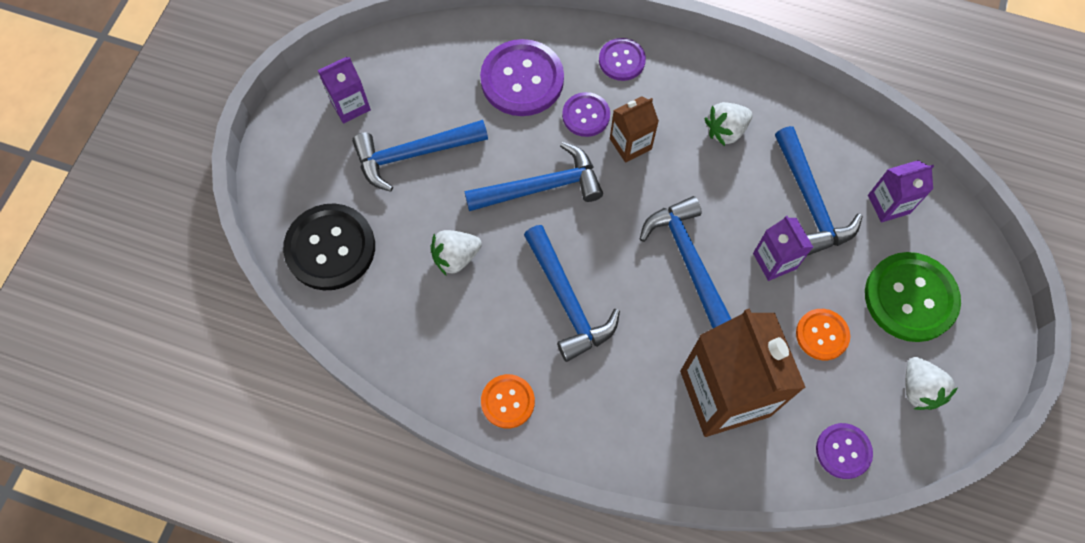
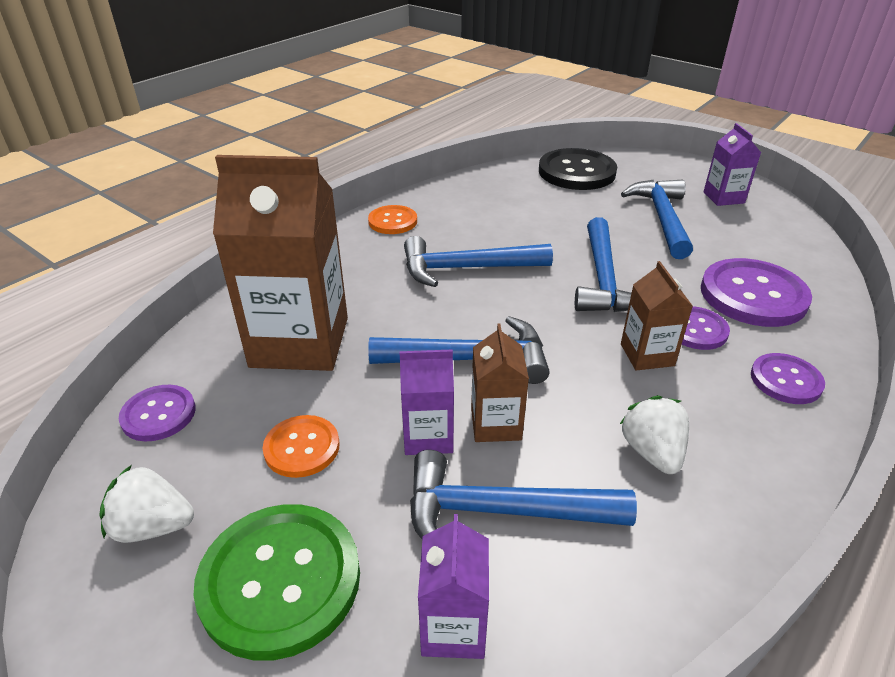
camera: 110 degrees right, 30 degrees down
(456, 257) = (543, 221): white strawberry -> none
(744, 223) = (496, 424): none -> brown carton

